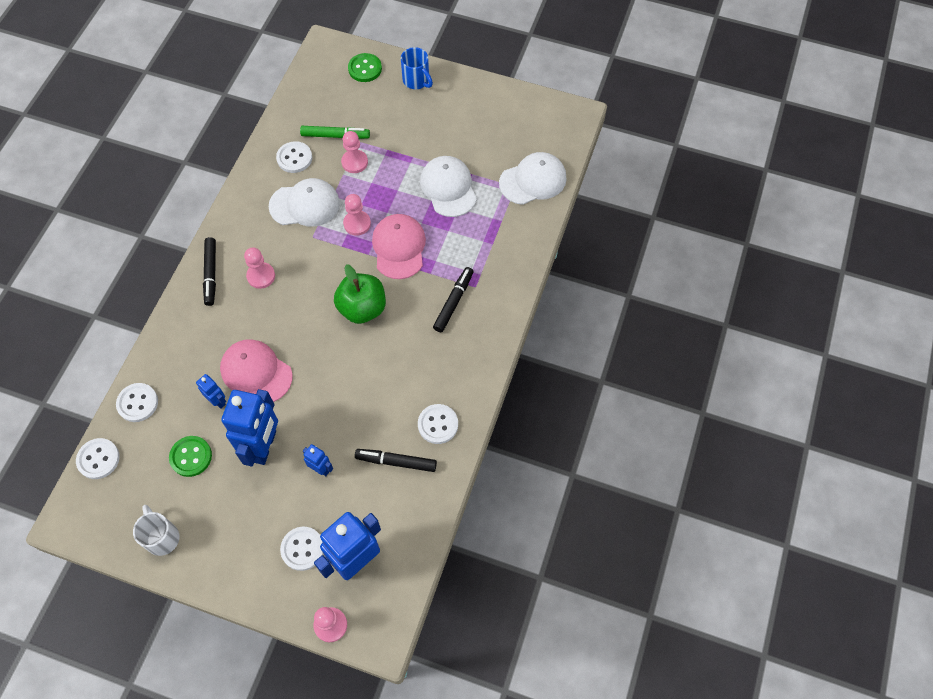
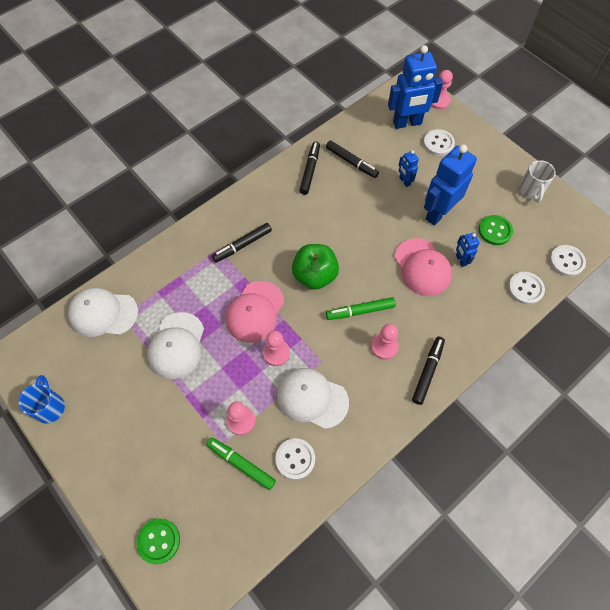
camera: 150 degrees left, 0 degrees up
(299, 297) = (360, 311): none -> green marker
(416, 80) = (118, 489): blue mug -> blue mug (50, 407)
(438, 424) = (310, 171): white button -> black marker

